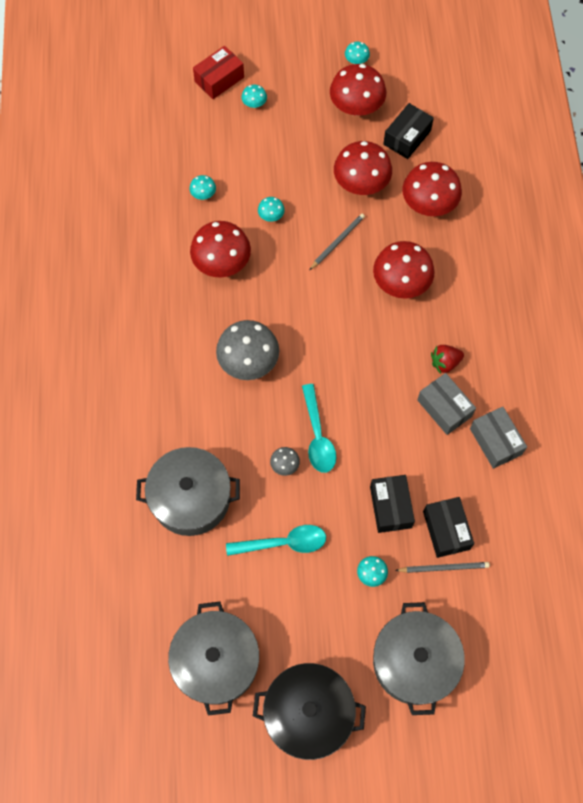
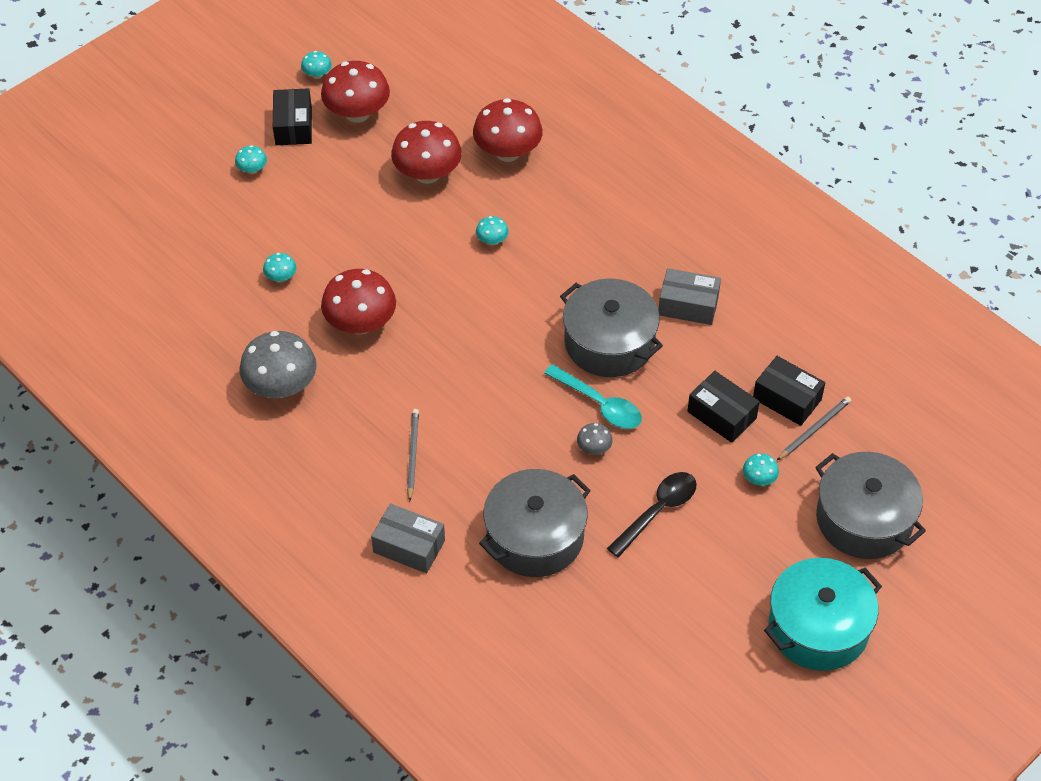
camera: 40 degrees left, 15 degrees down
(216, 661) = (696, 650): grey pot -> grey pot (609, 342)
(219, 79) = (194, 170): red box -> none
(248, 361) = (472, 388): grey mushroom -> grey mushroom (281, 386)
(271, 216) = (368, 253): turquoise mushroom -> turquoise mushroom (492, 240)
(283, 543) = (657, 511): turquoise spoon -> black spoon
(308, 713) = (818, 627): black pot -> turquoise pot
(337, 242) = (454, 235): grey pencil -> grey pencil (412, 454)
(401, 283) = (548, 231): red mushroom -> none
(407, 137) = (432, 110): black box -> black box (293, 126)
(445, 363) = (652, 269): red strawberry -> none
(495, 441) = (758, 301): grey box -> grey box (409, 546)

